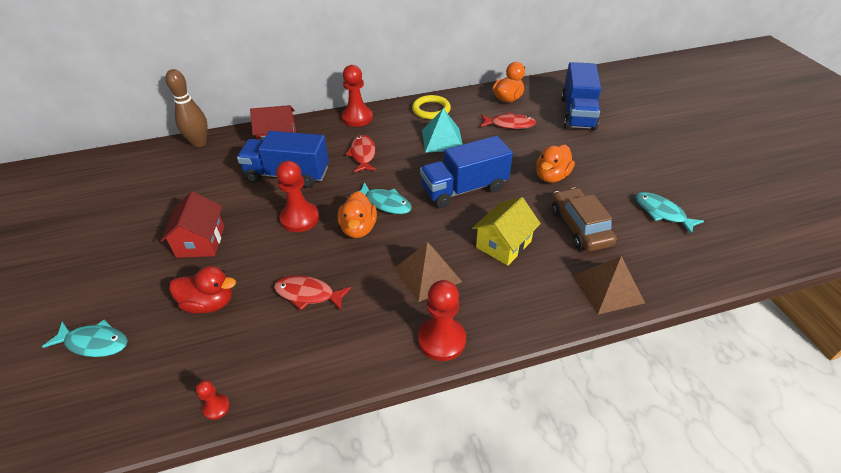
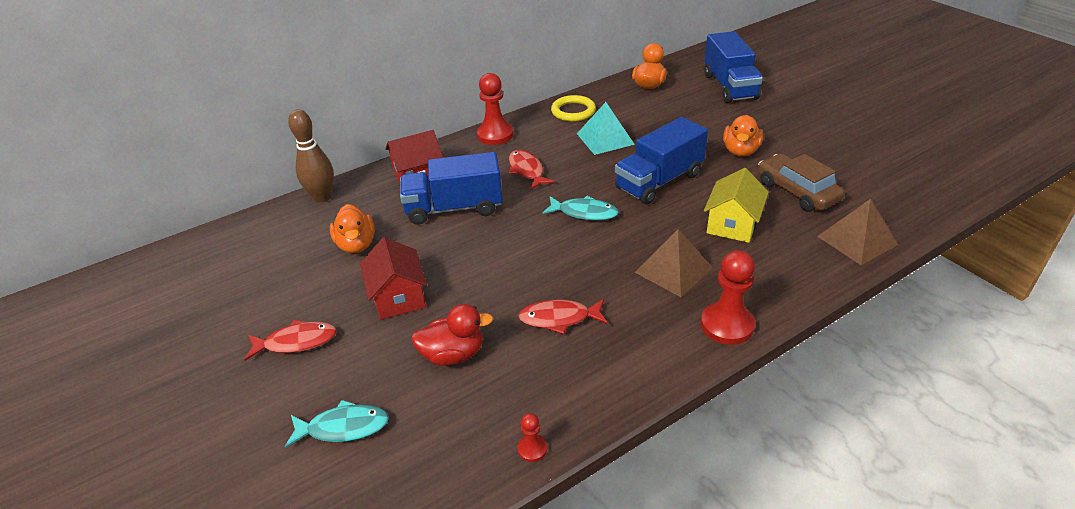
camera: 15 degrees left, 5 degrees down
(300, 218) = (498, 248): red pawn -> none
(358, 228) = (571, 243): orange duck -> orange duck (356, 245)
(509, 124) = (667, 110): red fish -> red fish (296, 342)
(662, 213) = (866, 162): turquoise fish -> none

